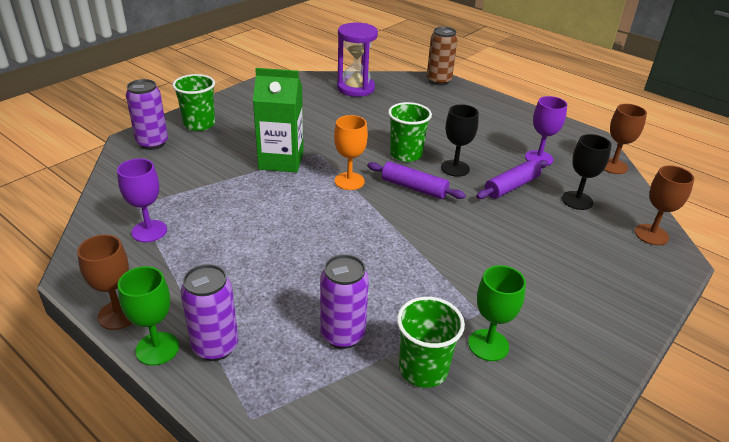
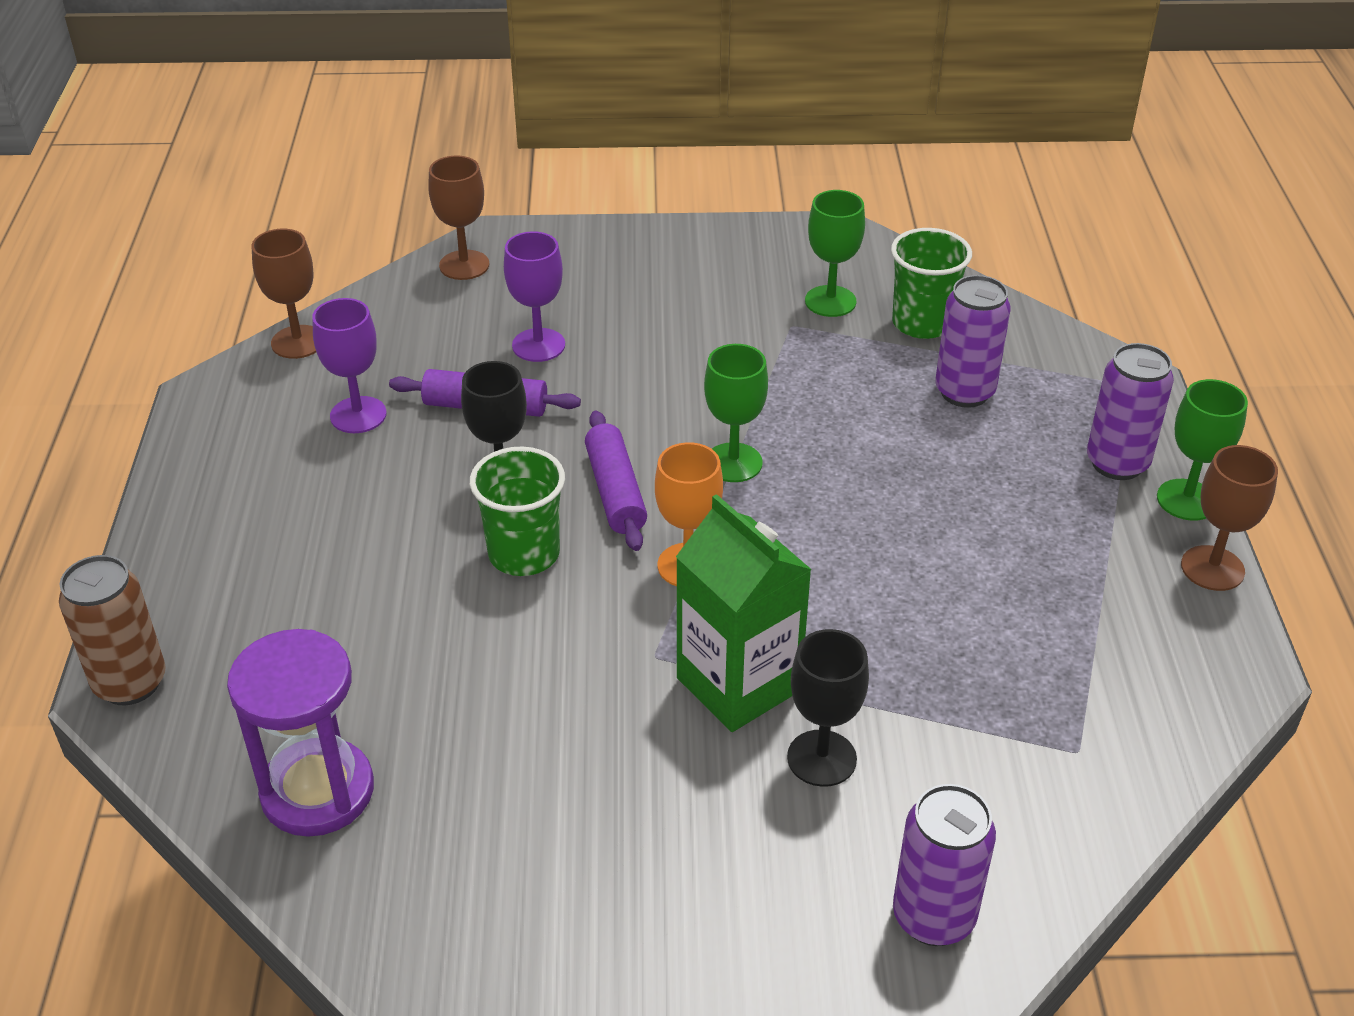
camera: 130 degrees left, 5 degrees up
(149, 231) = (1090, 677): purple goblet -> purple goblet (538, 345)
(199, 124) = (782, 915): green cup -> none
(392, 225) = (733, 463): none -> green goblet
(577, 200) = (450, 340): black goblet -> black goblet (821, 758)

